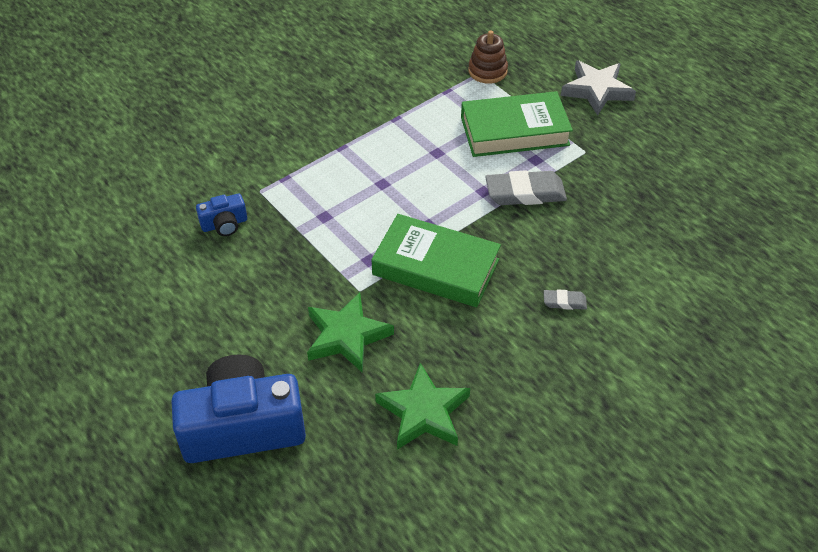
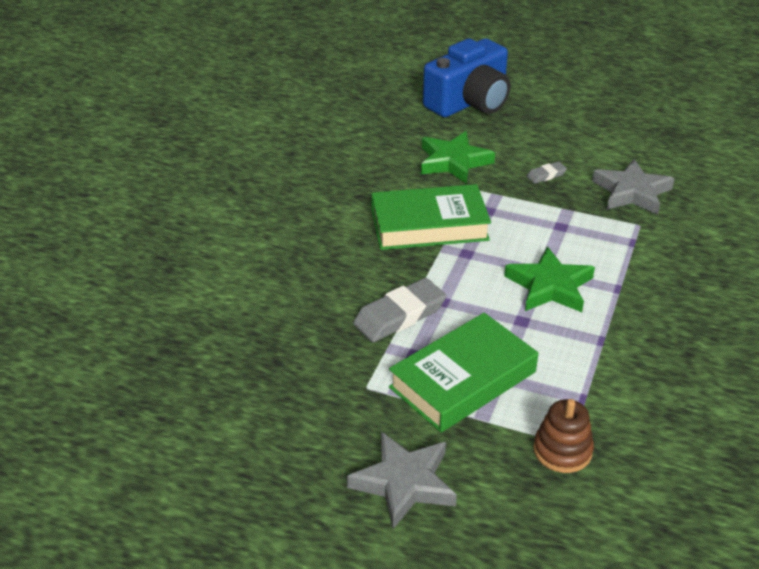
camera: 150 degrees right, 10 degrees down
(224, 224) = (632, 192): blue camera -> grey star
(423, 412) = (360, 144): green star -> green star (550, 286)
(564, 302) = (301, 239): grey eraser -> grey eraser (546, 175)

